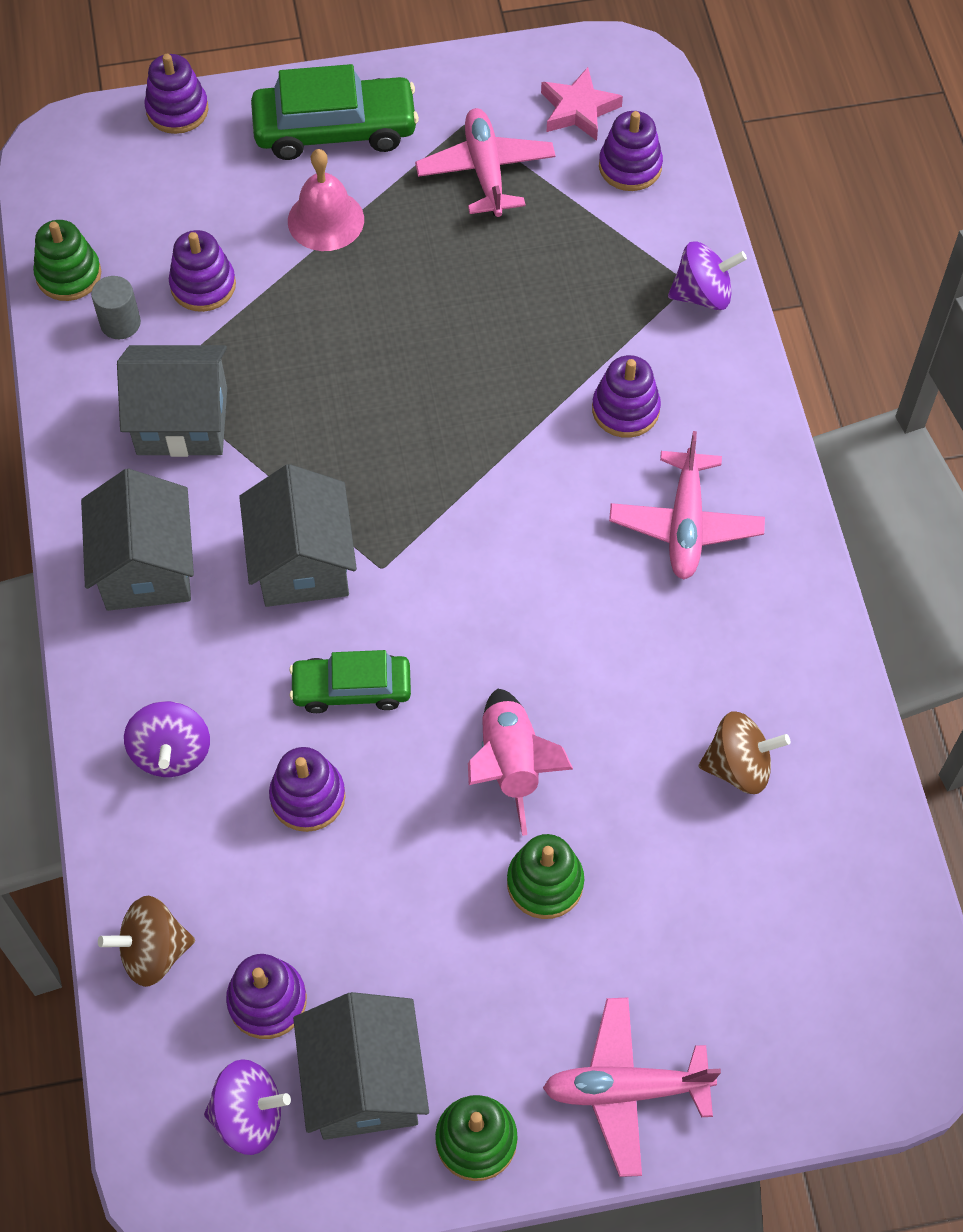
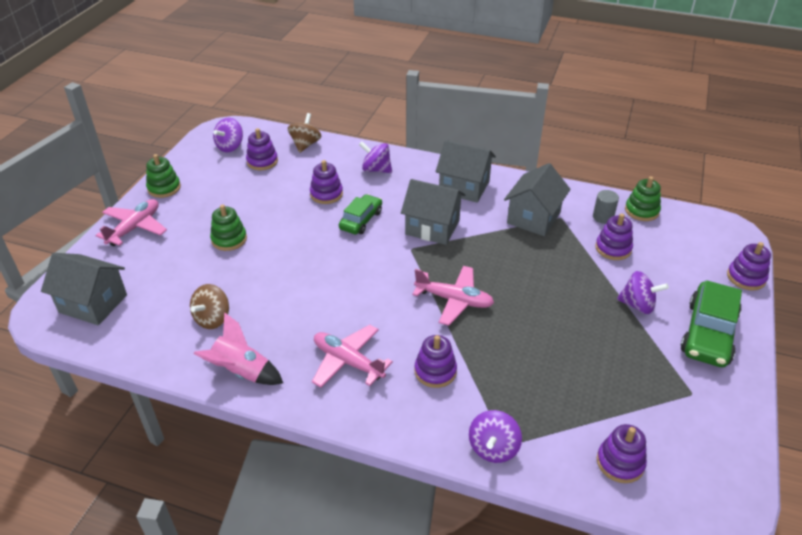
camera: 120 degrees right, 20 degrees down
(326, 220) = (637, 305): pink bell -> purple spinning top
(364, 1082) = (211, 172): grey house -> grey house (93, 303)
(485, 171) = (647, 386): pink plane -> pink plane (454, 300)
(511, 765) = (285, 250): pink rocket -> pink rocket (241, 372)
(578, 109) = (685, 458): pink star -> none

